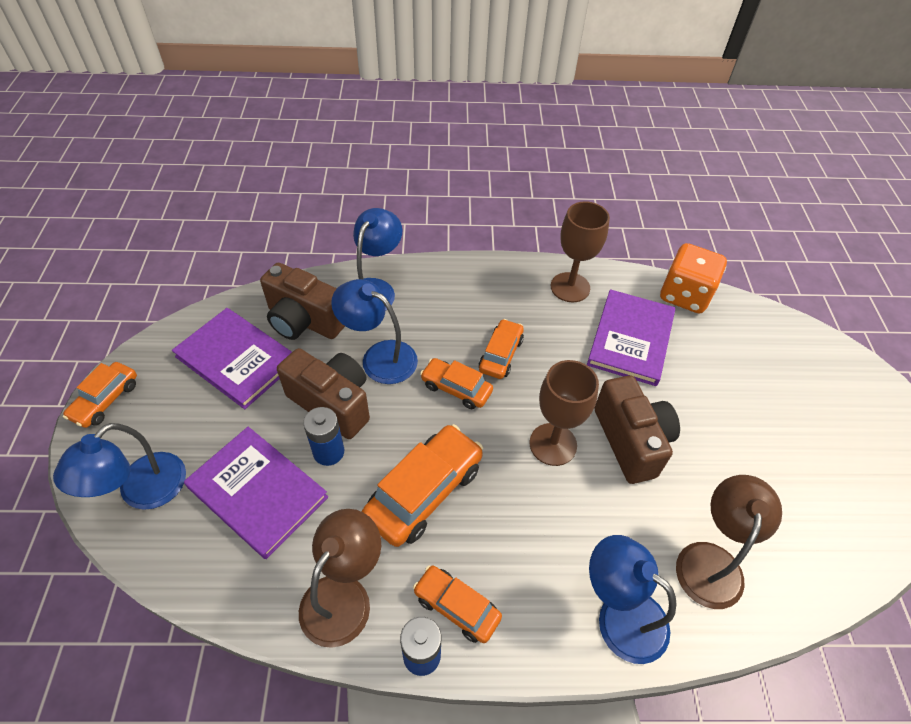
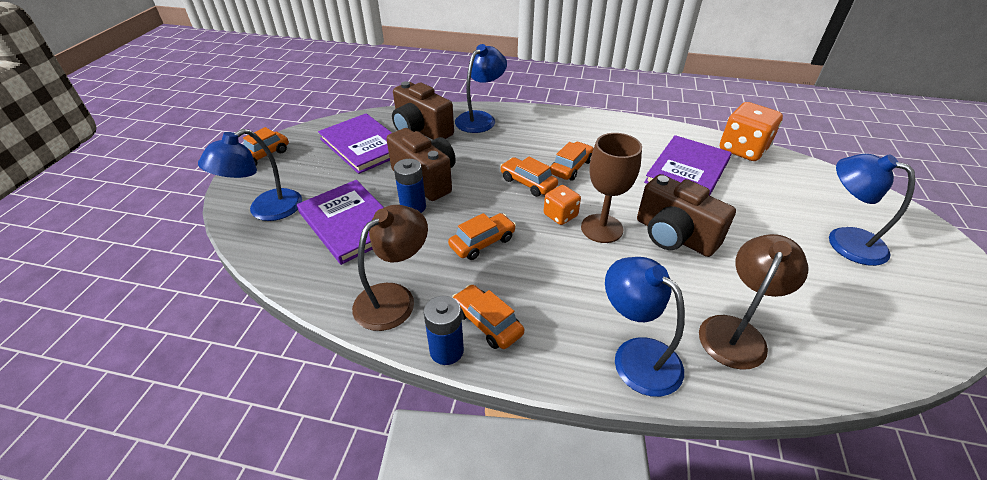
camera: 15 degrees right, 10 degrees down
(379, 357) = (471, 157): blue lamp -> blue lamp (844, 240)
(424, 491) = (482, 242): orange car -> orange car, size x0.60
(503, 433) = (560, 215): none -> orange dice
(570, 287) = (640, 134): brown goblet -> none
(631, 441) = (674, 236): brown camera -> brown camera turned 135 degrees clockwise

